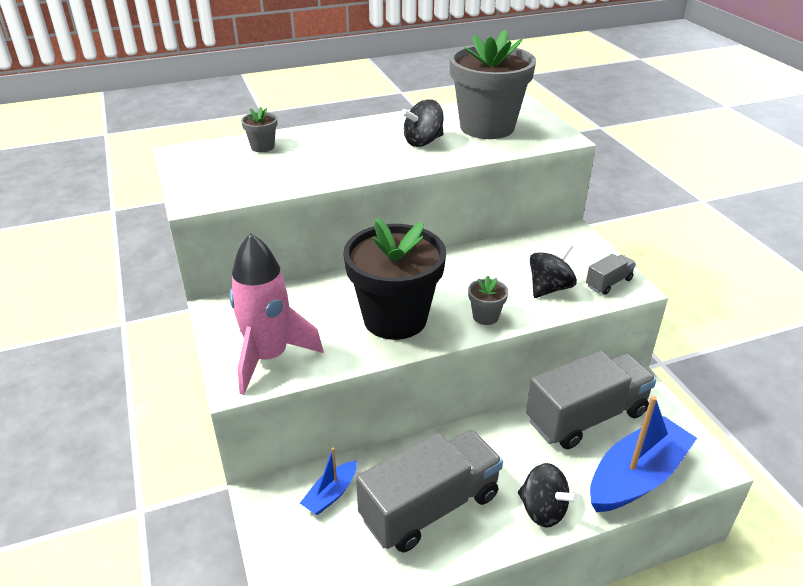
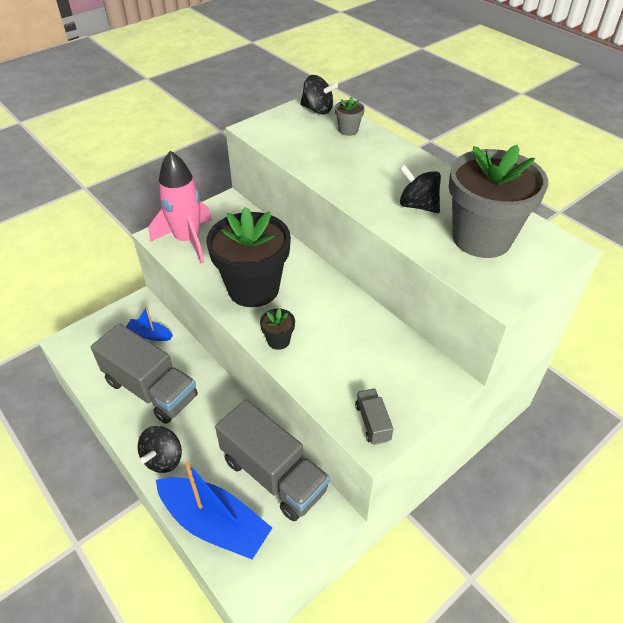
camera: 70 degrees right, 10 degrees up
(485, 316) = (278, 340): grey flower pot -> black flower pot
(549, 288) = (340, 377): black spinning top -> black spinning top (318, 110)
(608, 283) = (372, 422): grey truck -> grey truck turned 135 degrees counterclockwise

